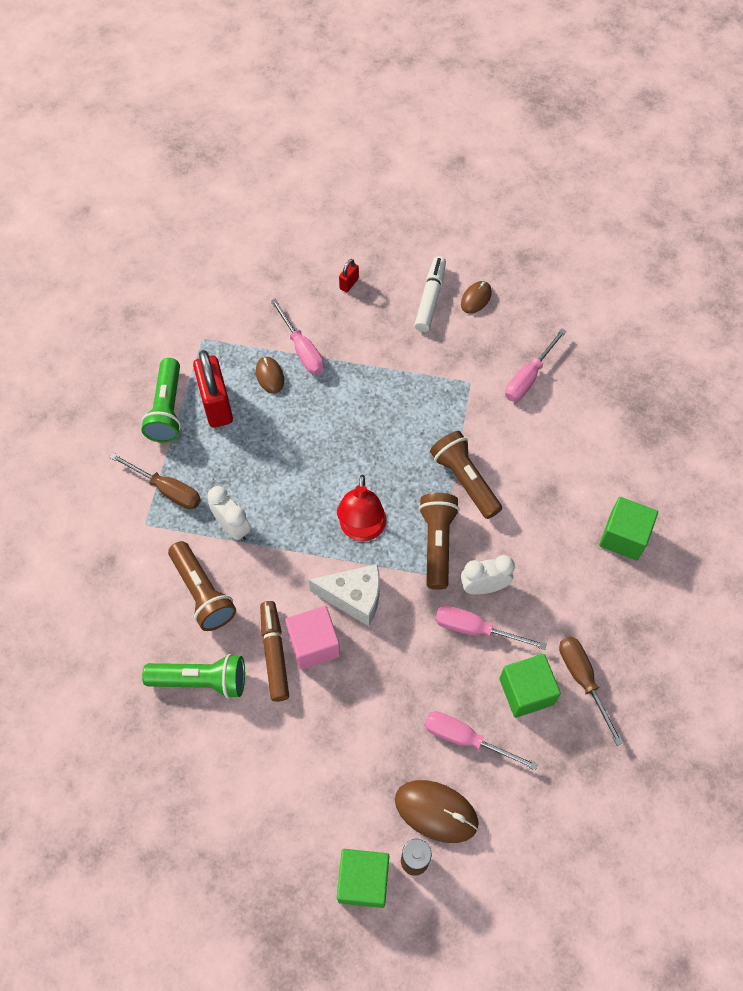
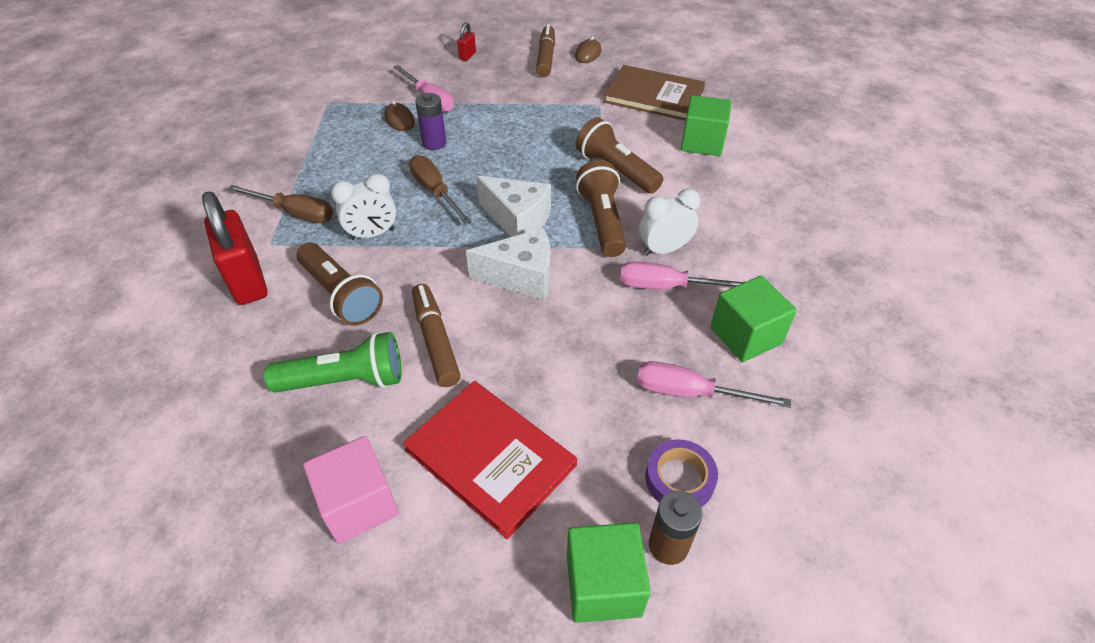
camera: 10 degrees left, 15 degrees down
(167, 409) = (293, 153): green flashlight -> none
(216, 405) = (346, 145): red padlock -> red padlock (248, 281)
(233, 527) = (372, 234): white clock -> white clock turned 120 degrees clockwise
(299, 416) = (434, 143): none -> purple battery
(302, 768) = (490, 457): none -> red book
(314, 644) = (482, 325): pink cube -> pink cube (358, 504)
(362, 530) = (517, 220): red lamp -> white cheese
(430, 298) = (546, 57): white marker -> brown marker
(436, 811) = (679, 479): brown mouse -> purple tape
(528, 377) = (654, 96): pink screwdriver -> brown book
(583, 680) = (805, 316): brown screwdriver -> brown screwdriver (435, 192)
(623, 537) = (793, 193): green cube -> green cube (702, 142)

